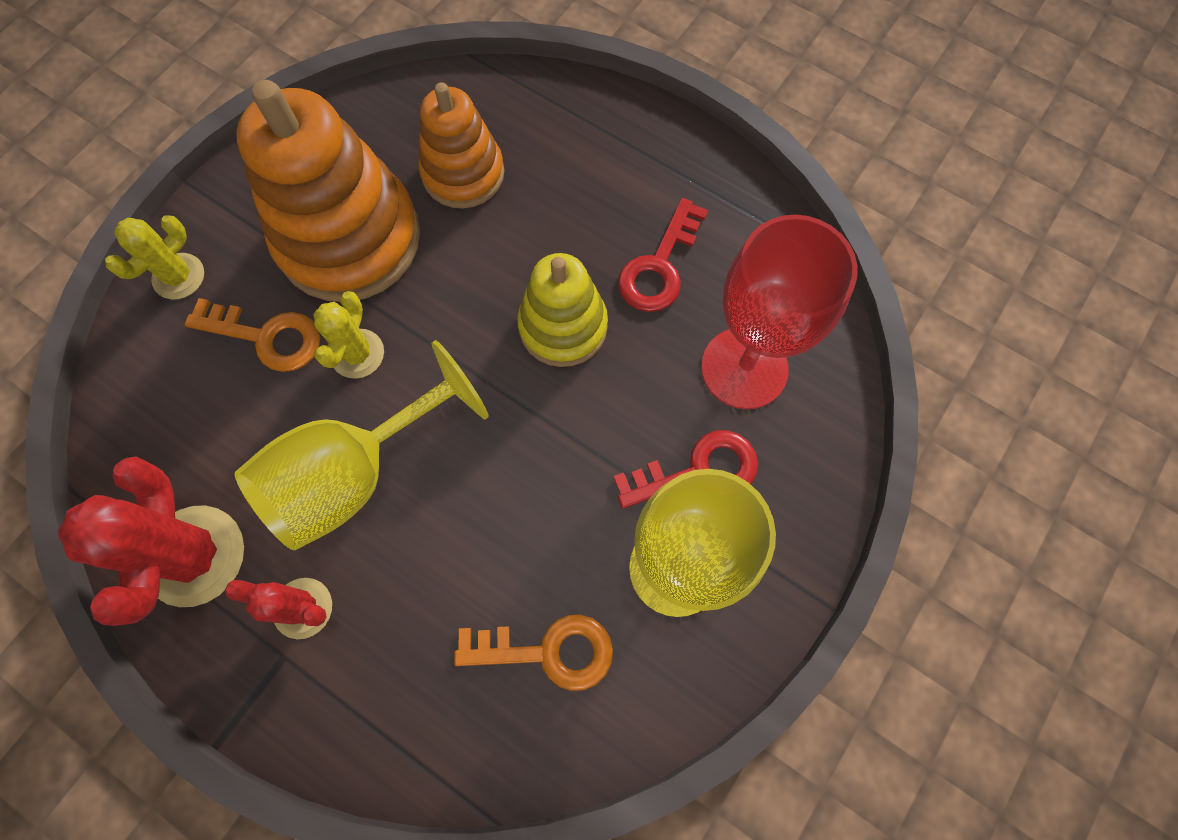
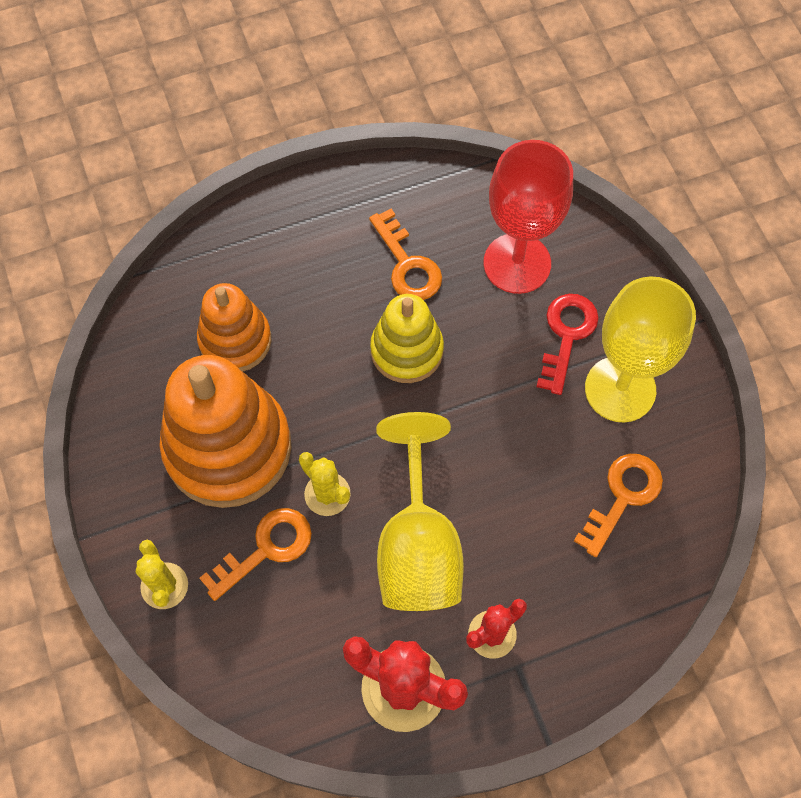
camera: 55 degrees left, 5 degrees down
(659, 266) = (407, 264): red key -> orange key

